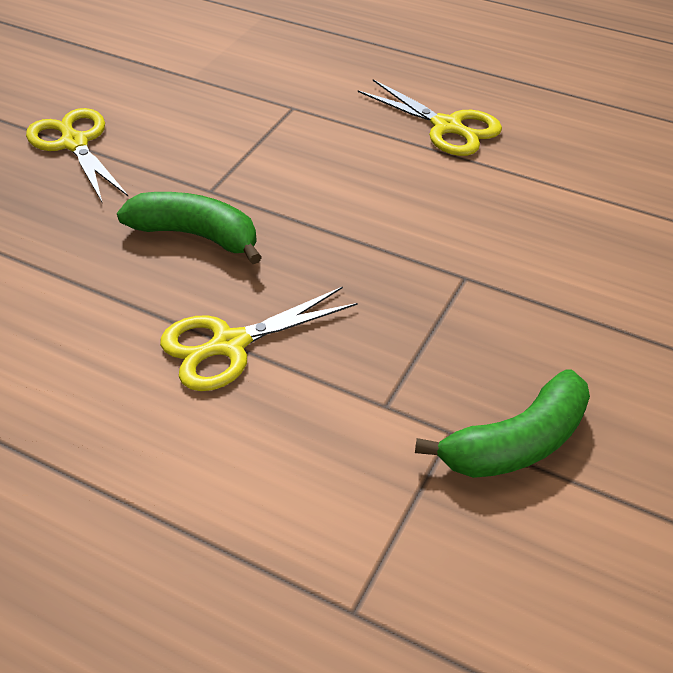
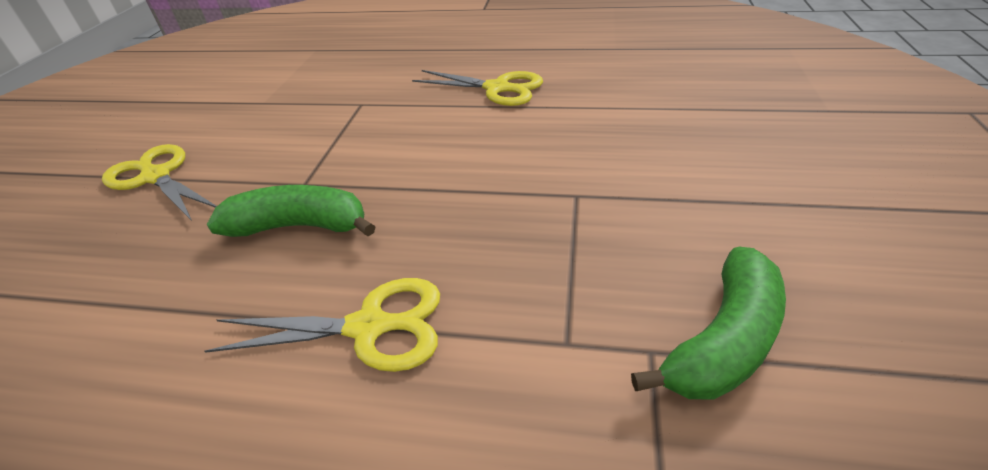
camera: 15 degrees left, 5 degrees down
(230, 345) = (368, 327): yellow scissors -> yellow scissors turned 135 degrees counterclockwise

